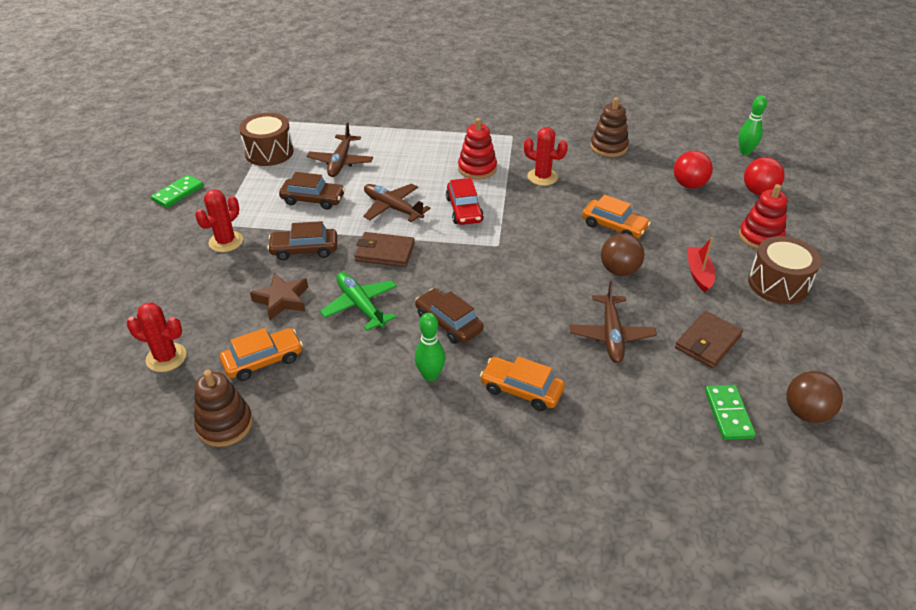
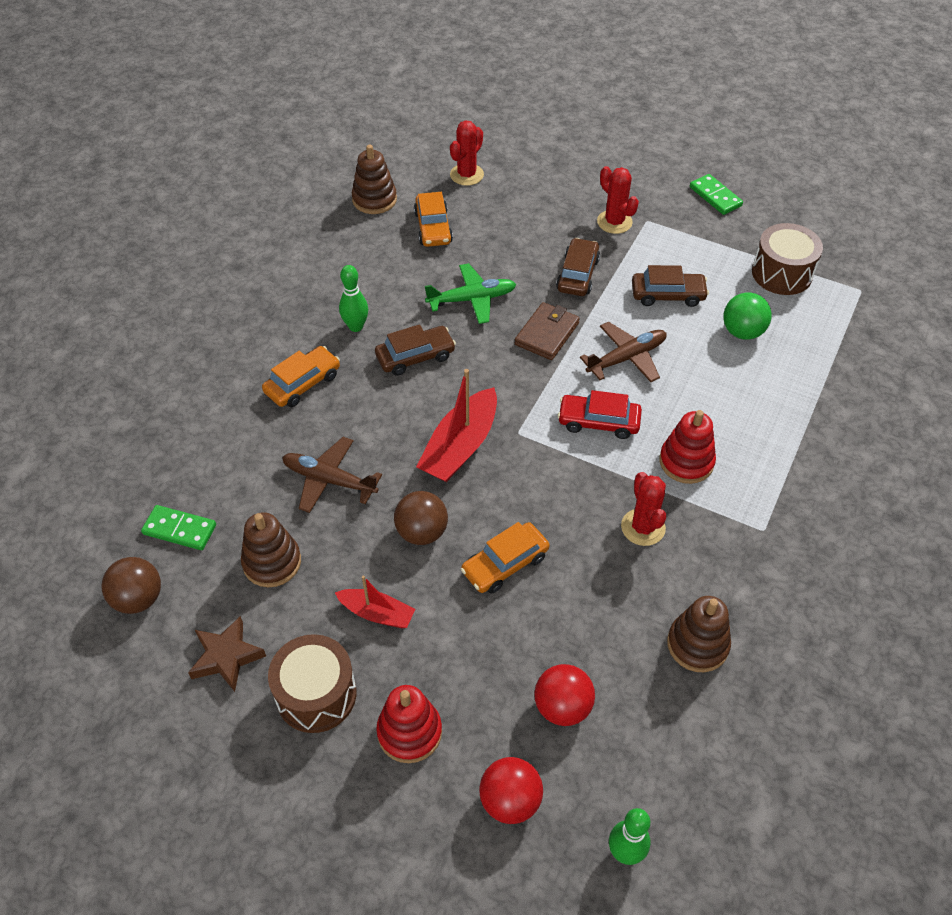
camera: 110 degrees right, 10 degrees up
(282, 300) = (506, 249): brown star -> brown star (226, 657)
(313, 199) = (667, 295): brown car -> brown car turned 120 degrees counterclockwise
(340, 162) = (742, 332): brown plane -> green ball
(530, 271) = (460, 446): none -> red boat
(542, 177) = (643, 527): red cactus -> red cactus turned 60 degrees counterclockwise
(707, 342) = (272, 562): brown wallet -> brown stacking toy

